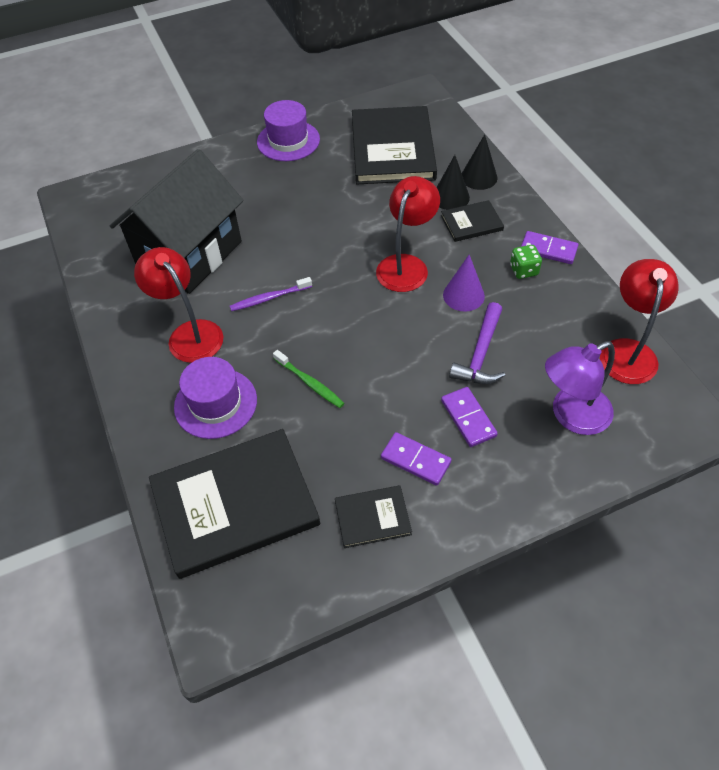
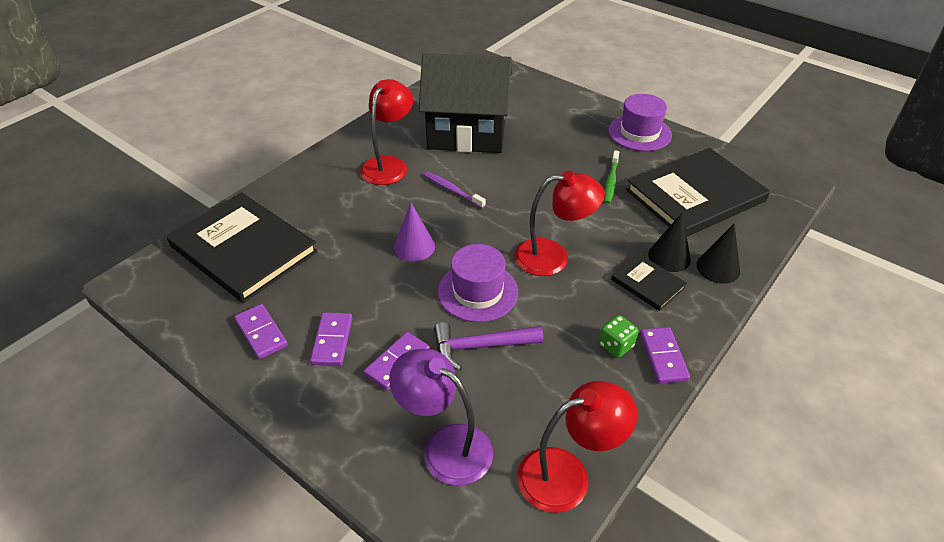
camera: 60 degrees right, 10 degrees down
(215, 403) = (330, 203): purple hat -> purple hat (478, 292)
(310, 383) = (379, 246): green toothbrush -> green toothbrush (611, 181)
(372, 517) = (261, 333): black book -> purple domino
(463, 295) = (546, 309): purple cone -> purple cone (414, 246)

